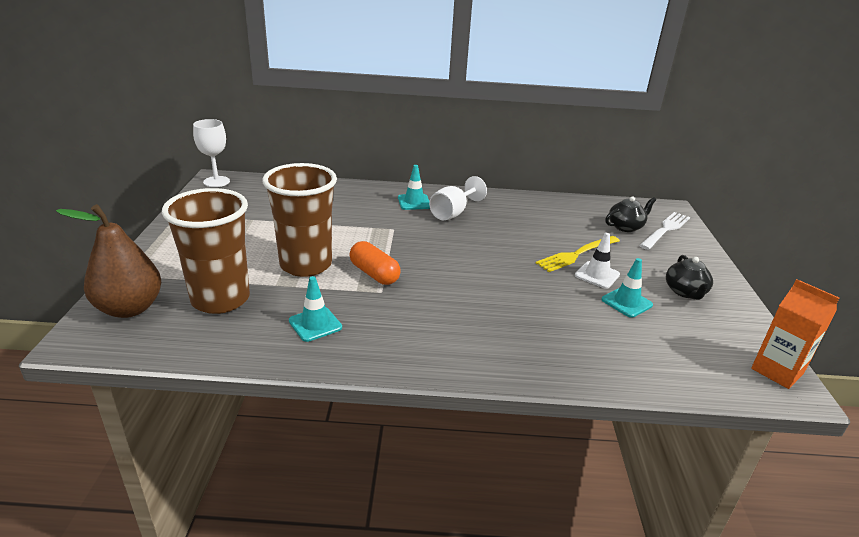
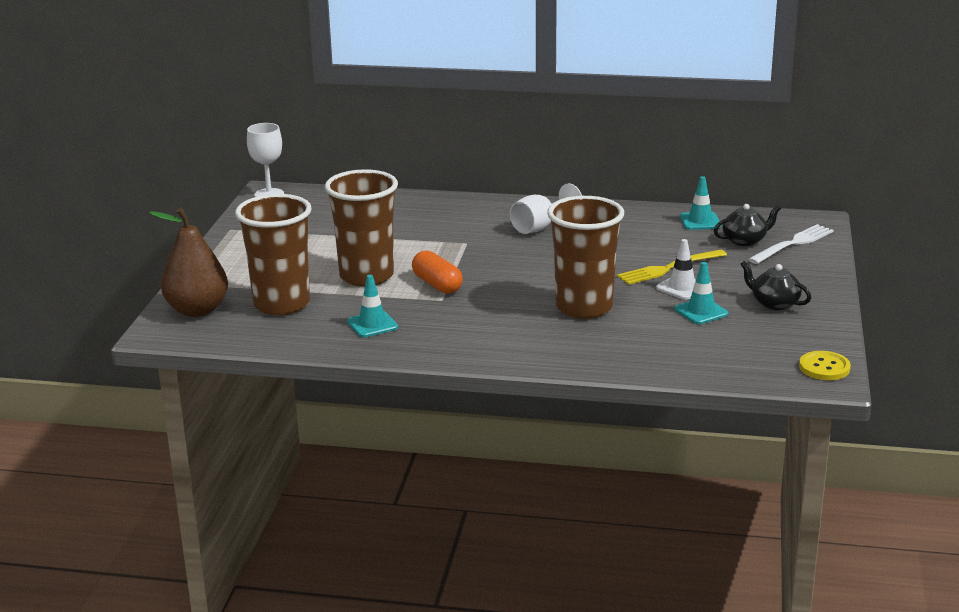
camera: 10 degrees right, 5 degrees down
(414, 202) = (497, 215): turquoise traffic cone -> turquoise traffic cone (700, 221)
(518, 299) = (584, 307): none -> brown cup
(685, 292) = (774, 303): black teapot -> black teapot turned 120 degrees clockwise
(777, 371) = (824, 367): orange carton -> yellow button

